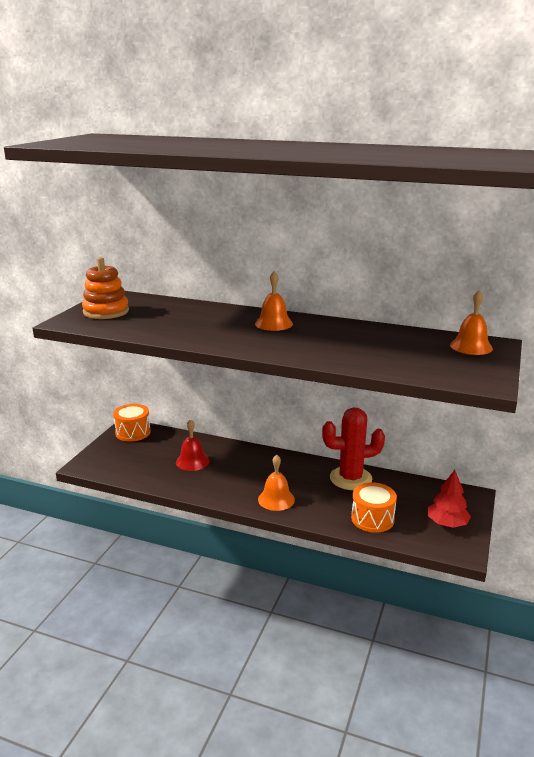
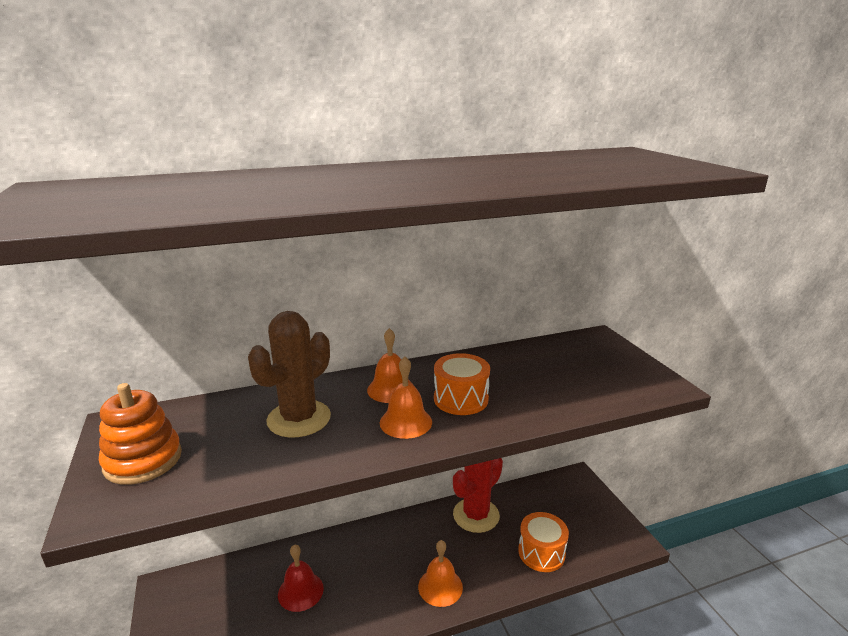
camera: 40 degrees left, 0 degrees up
(133, 432) = (179, 592): orange drum -> orange drum (461, 399)
(199, 320) = (299, 419): none -> brown cactus
(447, 523) = (594, 519): red tree -> none
(471, 346) = (590, 347): orange bell -> orange bell (405, 422)

